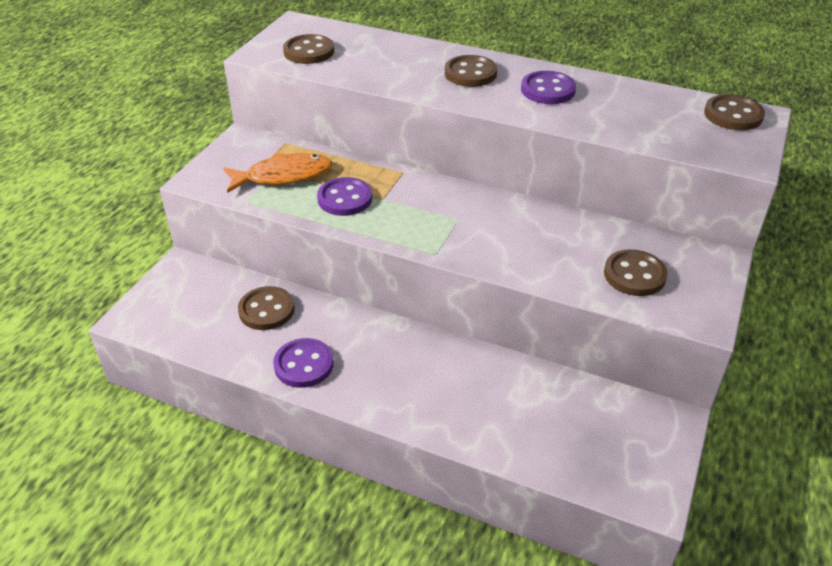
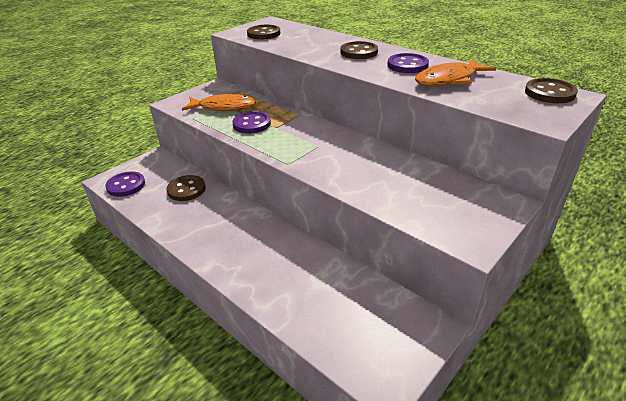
camera: 20 degrees right, 5 degrees down
(303, 365) = (186, 226): purple button -> purple button (126, 185)
(611, 109) = (449, 80): none -> orange fish
(634, 275) = (429, 202): brown button -> none

